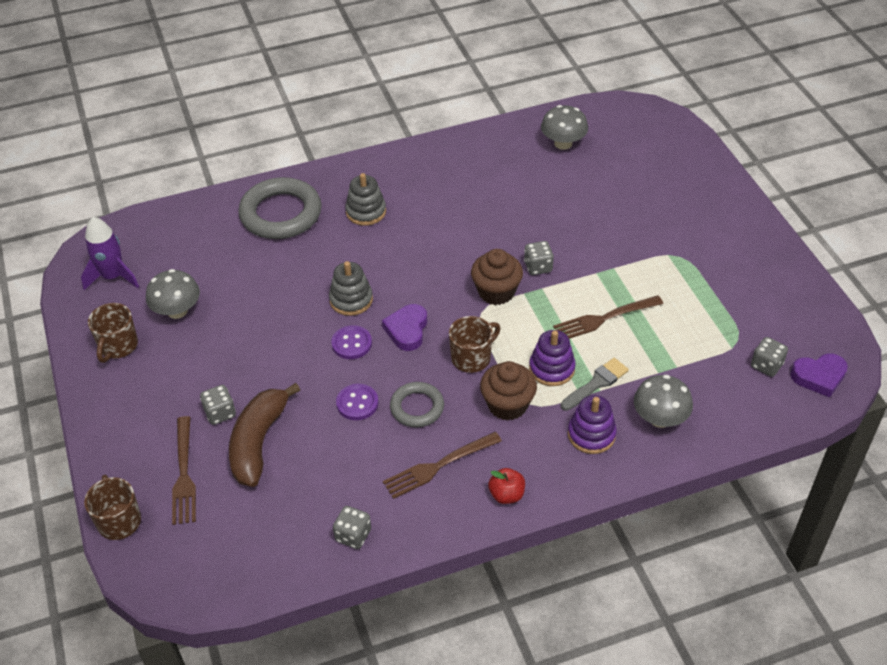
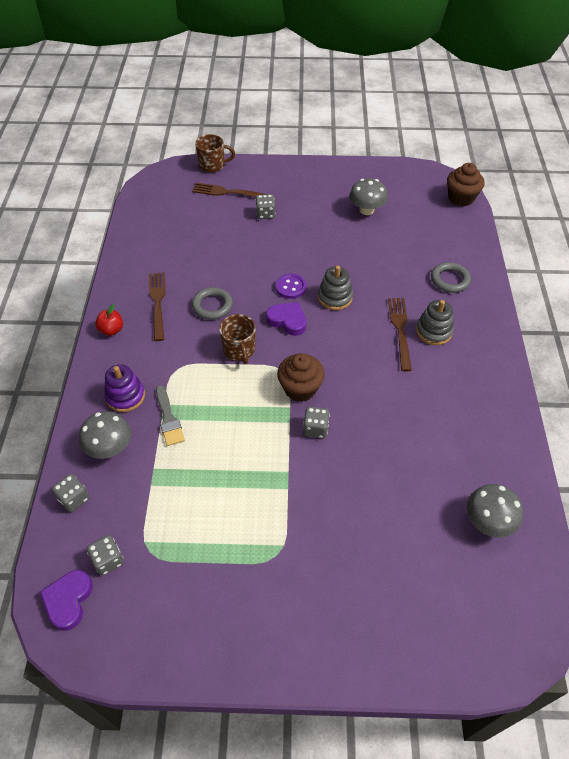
camera: 110 degrees right, 5 degrees up
(113, 277) = (414, 187): purple rocket -> none
(118, 346) = (347, 181): brown mug -> none
(259, 442) = (232, 226): brown banana -> none
(281, 214) = (450, 280): grey ring -> grey ring, size x0.57
(353, 535) = (136, 251): grey dice -> grey dice (74, 499)
(357, 403) = (235, 277): purple button -> none
(507, 405) = (183, 356): brown cupcake -> brown cupcake (461, 198)
(552, 369) = (200, 395): purple stacking toy -> none
(604, 318) = (231, 454): brown fork -> brown fork (400, 330)

